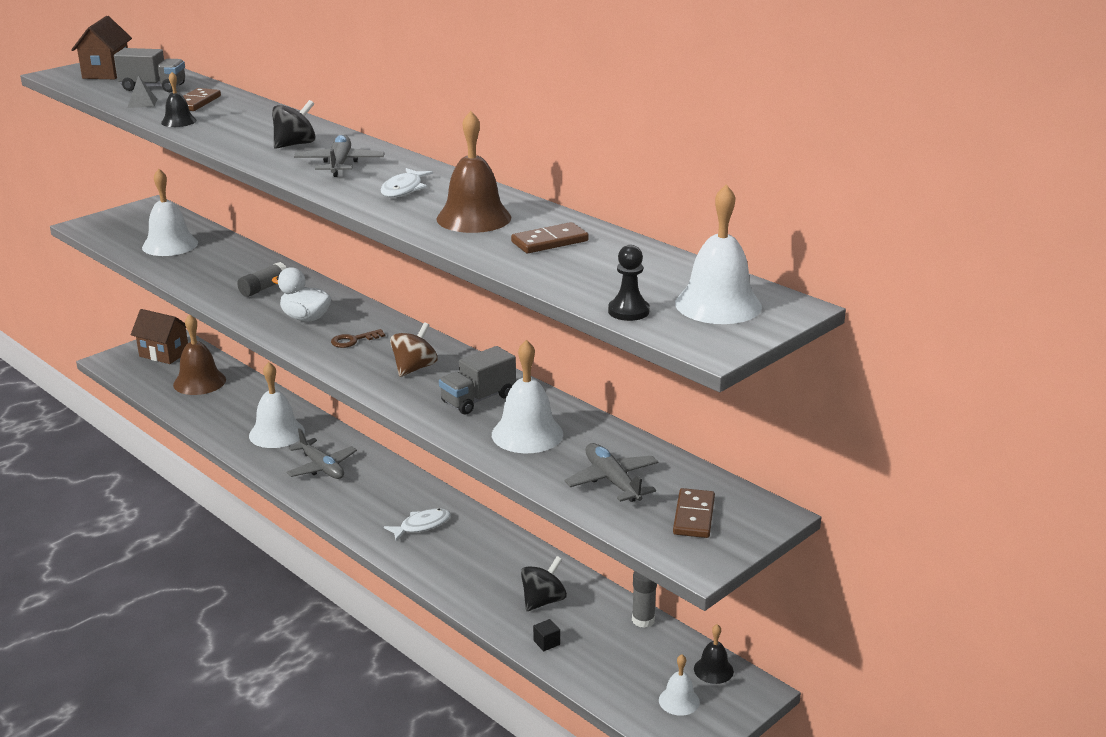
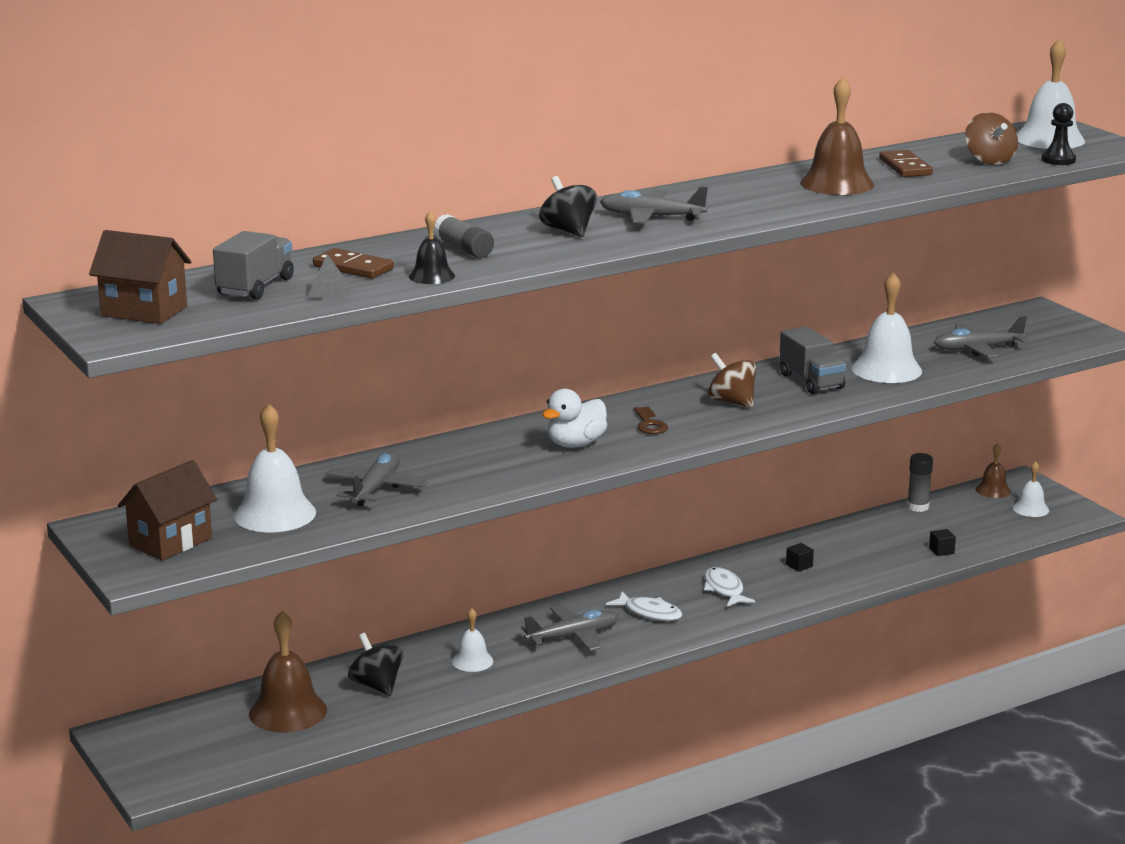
camera: 75 degrees left, 5 degrees down
(164, 354) = (172, 739): brown house -> brown house (170, 542)
(213, 266) = (376, 488): none -> grey plane
(264, 288) = (472, 462): grey glue stick -> grey glue stick (463, 249)
(276, 433) = (472, 661): white bell -> white bell, size x0.55
(403, 189) = (745, 200): white fish -> white fish (649, 613)
(481, 559) = (799, 565): none -> black cube
(543, 601) = (877, 545): black spinning top -> black spinning top (376, 685)
(602, 277) = (989, 160): none -> brown spinning top
(694, 516) = (1037, 331): brown domino -> none
(713, 670) = (993, 490): black bell -> brown bell

